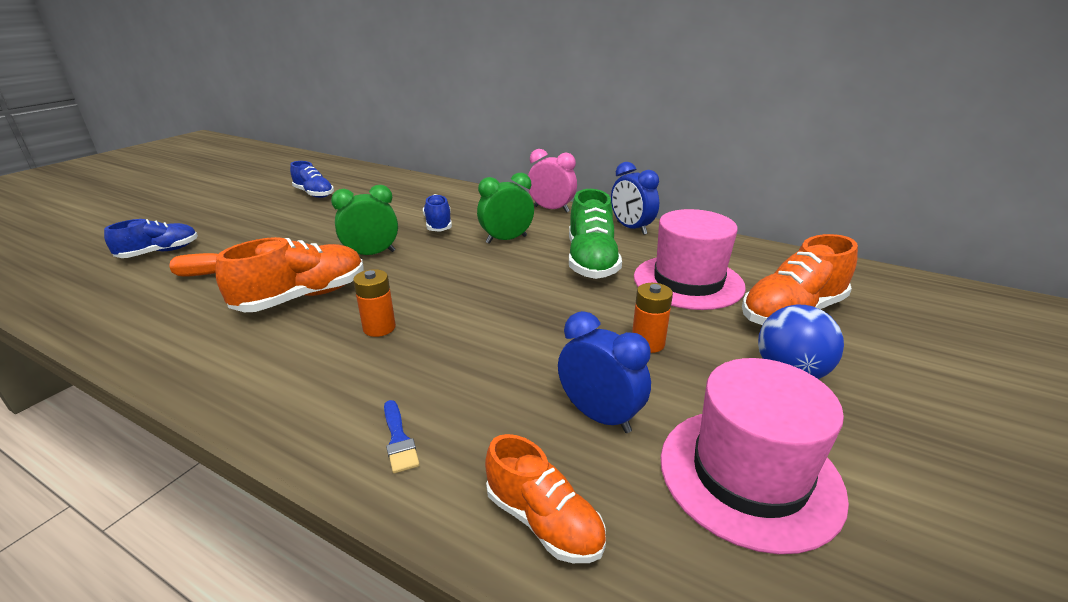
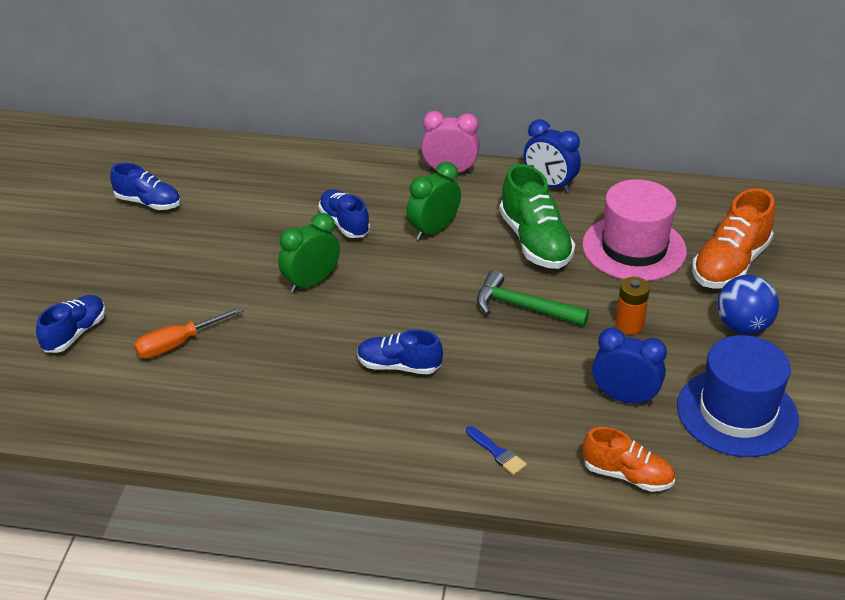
camera: 20 degrees left, 10 degrees up
(303, 297) = (295, 351): orange shoe -> none
(379, 328) = (398, 366): orange battery -> blue shoe
(543, 306) = (523, 307): none -> green hammer
(749, 475) = (737, 413): pink hat -> blue hat

